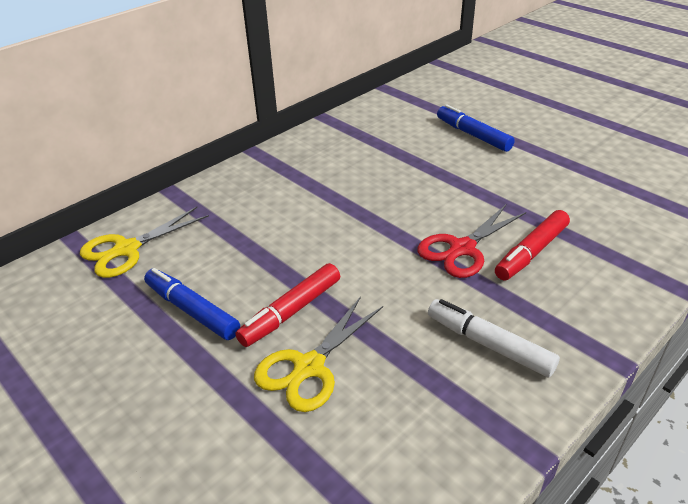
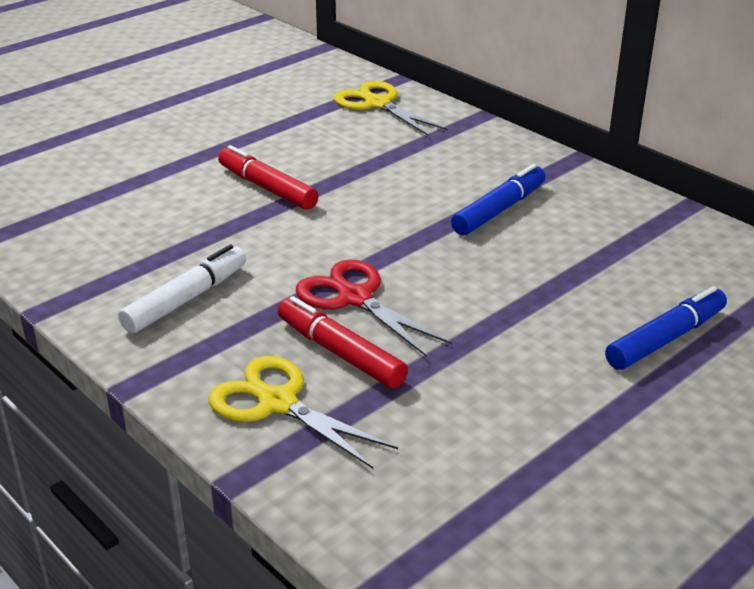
camera: 90 degrees right, 5 degrees down
(192, 310) = (282, 141): blue marker -> blue marker (499, 210)
(309, 367) = (191, 198): yellow scissors -> yellow scissors (278, 403)

